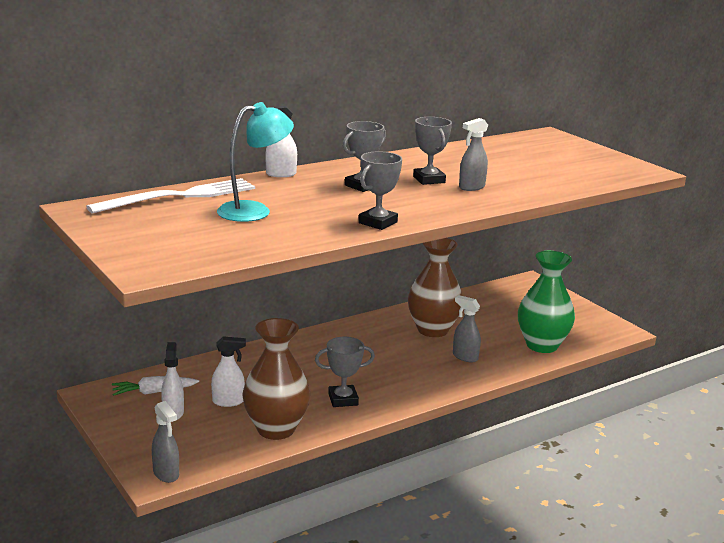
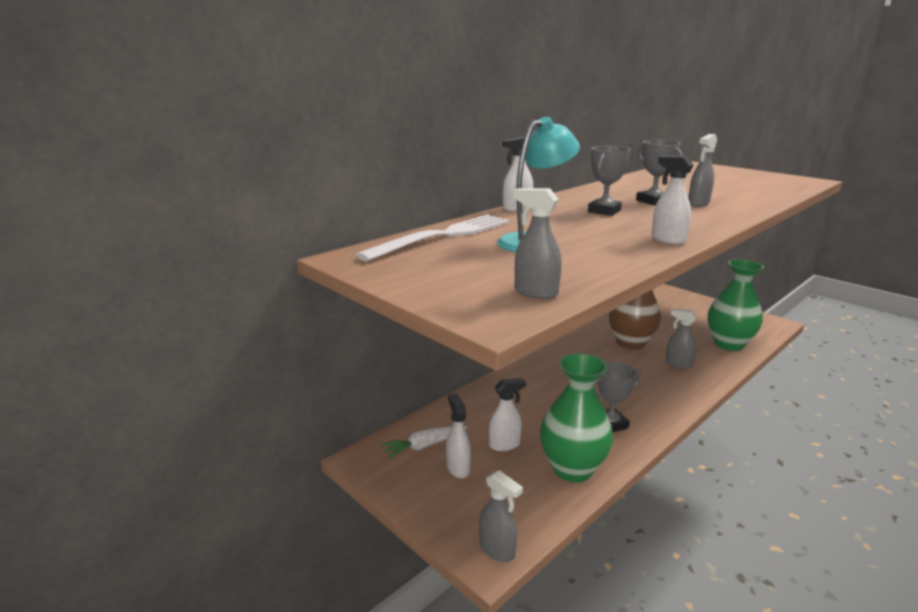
camera: 10 degrees left, 0 degrees up
(199, 255) = (535, 292): none -> grey spray bottle
(276, 429) = (572, 469): brown vase -> green vase
(378, 222) = (667, 240): grey trophy -> white spray bottle

